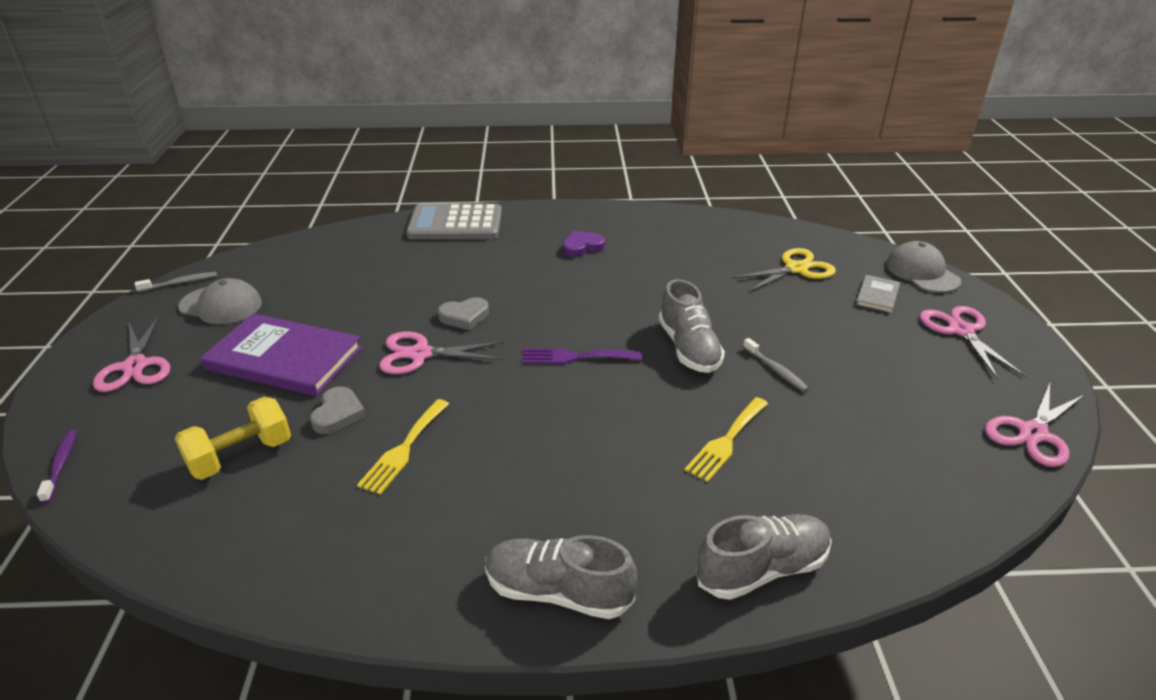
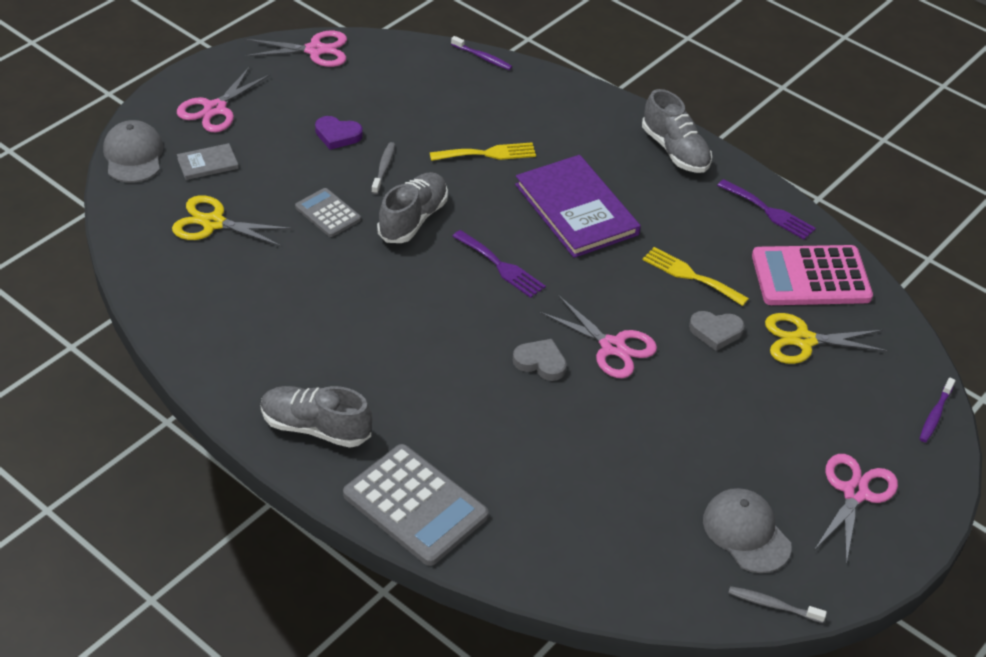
camera: 140 degrees left, 10 degrees up
(241, 456) = (803, 340): yellow dumbbell -> yellow scissors
(267, 529) = (810, 277): none -> pink calculator
(284, 358) = (724, 416): purple book -> purple book (576, 209)
(338, 414) = (715, 332): grey heart -> grey heart turned 135 degrees counterclockwise
(370, 585) = (769, 211): none -> purple fork
(404, 449) = (690, 275): yellow fork -> yellow fork turned 120 degrees counterclockwise
(582, 247) = (340, 374): purple heart -> purple heart (337, 135)
(748, 315) = (328, 213): none -> grey calculator
(762, 569) = (564, 98): grey shoe -> grey shoe (315, 427)
(918, 556) = (482, 57): none -> purple toothbrush
(922, 272) = (133, 155): grey cap -> grey cap turned 150 degrees clockwise

